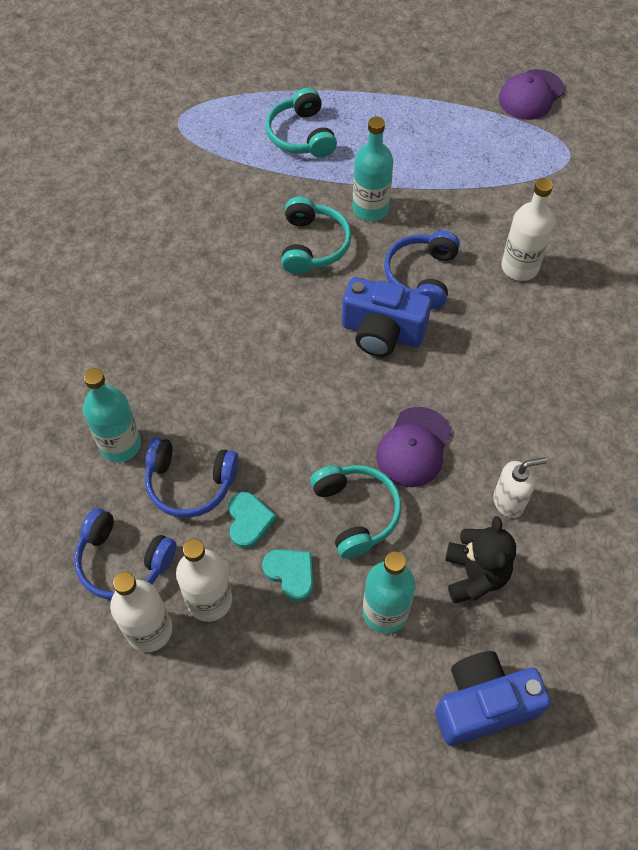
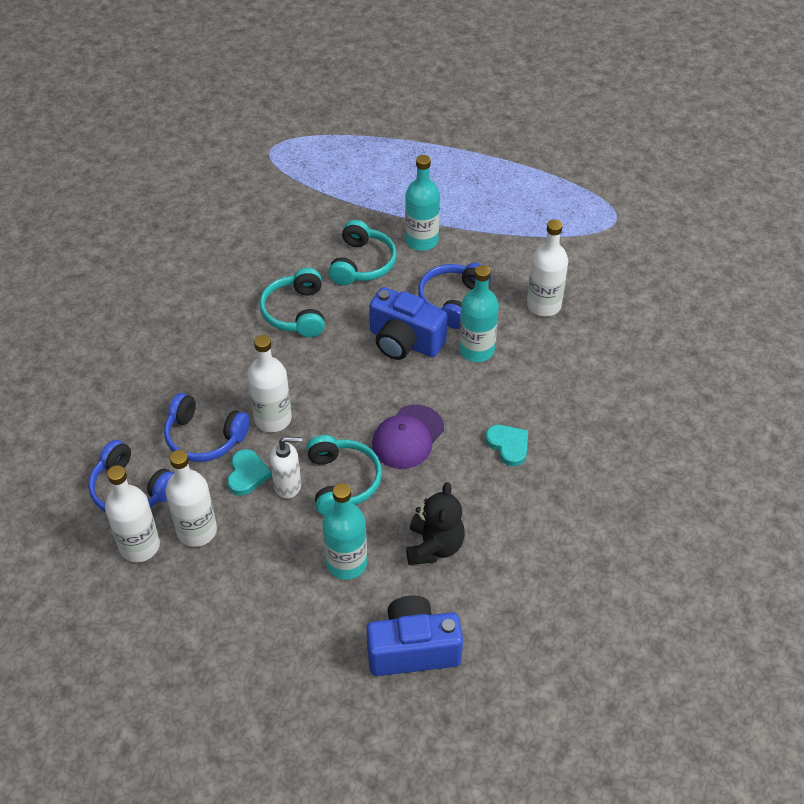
camera: 10 degrees right, 10 degrees down
(120, 444) = (153, 399): turquoise bottle -> turquoise bottle (476, 350)
(260, 448) = (273, 419): none -> white bottle
(290, 573) = (272, 521): turquoise heart -> turquoise heart (508, 445)
(301, 135) = (376, 174): turquoise headphones -> turquoise headphones (296, 312)
(509, 501) = (481, 492): white soap dispenser -> white soap dispenser (288, 485)
(531, 95) = (594, 165): purple cap -> none

